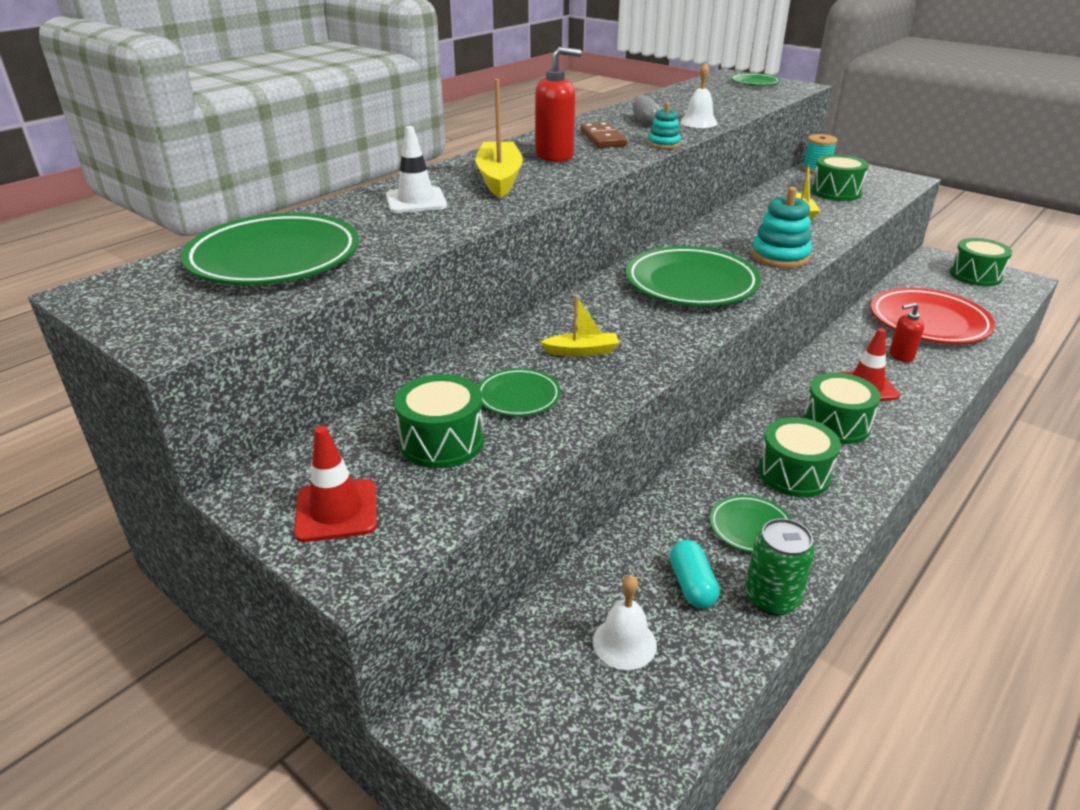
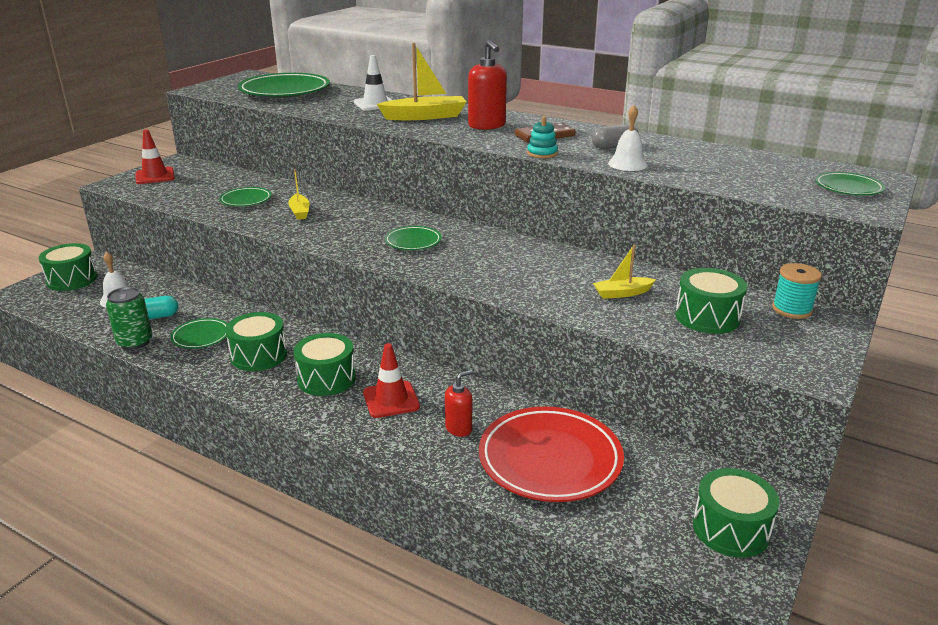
camera: 80 degrees right, 5 degrees down
(442, 441) = (205, 188): green drum -> green drum (72, 279)
(691, 284) = (413, 241): green plate -> green plate, size x0.50
(780, 256) = (486, 277): turquoise stacking toy -> none
(901, 356) = (459, 428): red soap dispenser -> red soap dispenser turned 75 degrees clockwise

